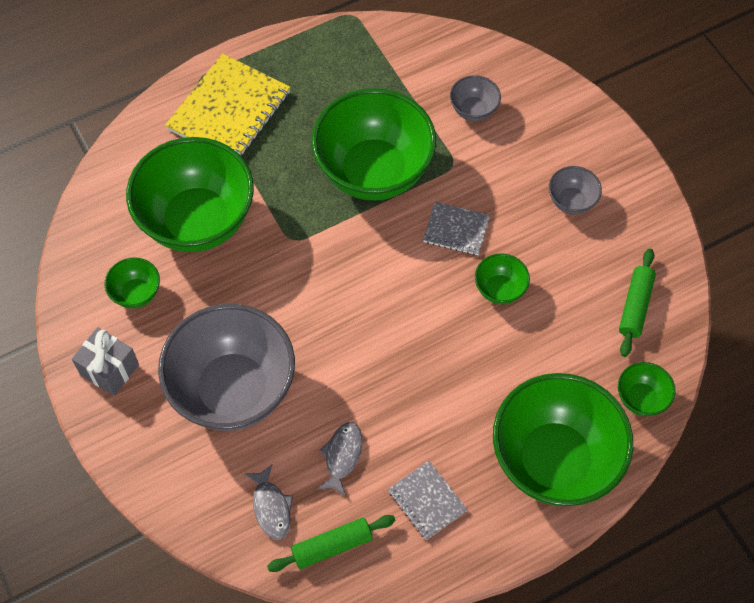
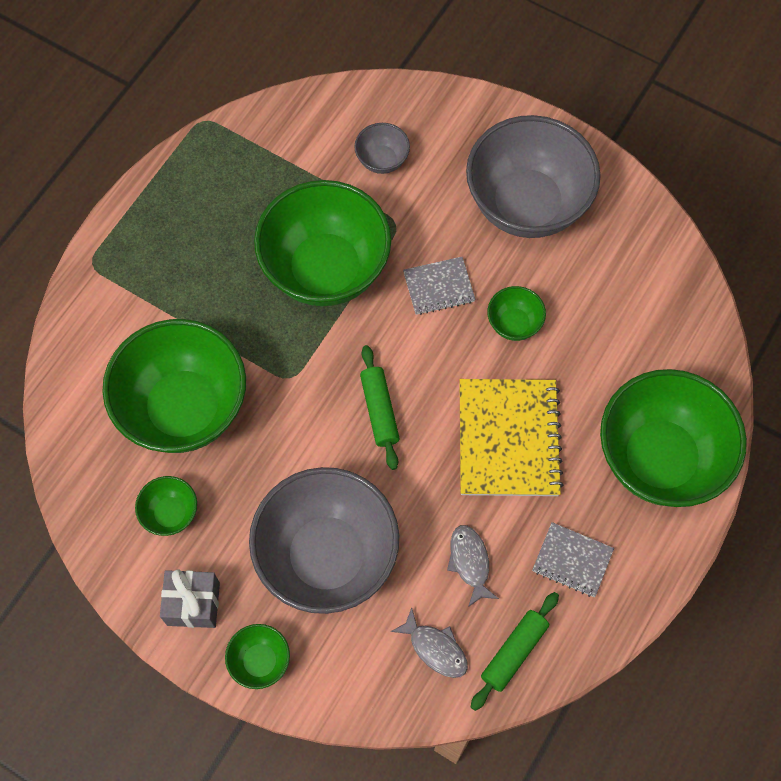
camera: 30 degrees left, 5 degrees up
(229, 111) = (144, 280): yellow notebook -> yellow notebook (508, 439)
(571, 201) = (526, 205): grey bowl -> grey bowl, size x2.32
(635, 306) = (643, 276): green rolling pin -> green rolling pin (379, 410)
(641, 398) = (699, 359): green bowl -> green bowl (260, 661)

